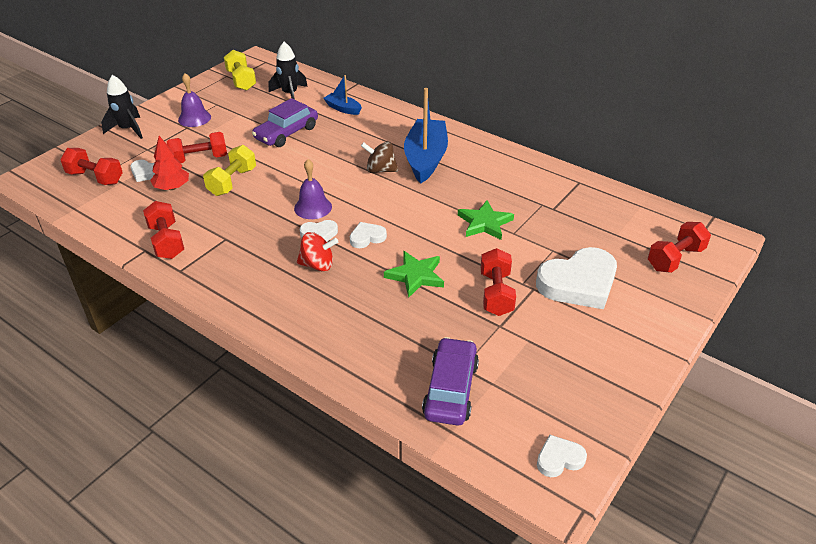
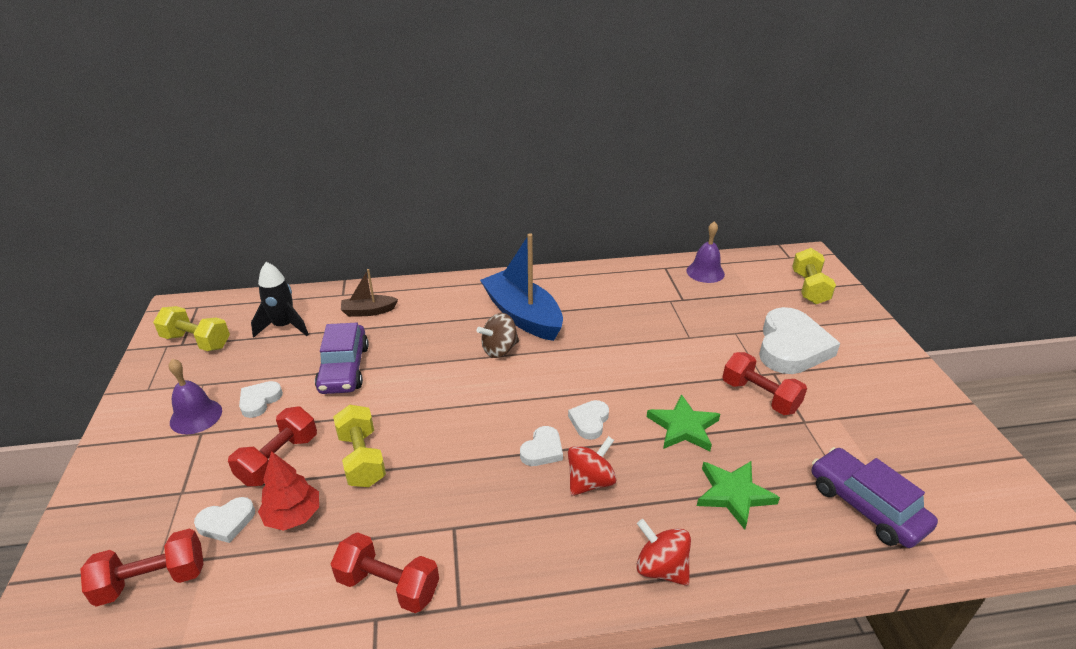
camera: 45 degrees left, 5 degrees down
(128, 129) = (111, 485): black rocket -> none
(286, 325) = (661, 568): none -> red spinning top
(313, 207) = (493, 427): purple bell -> purple bell (705, 272)
(343, 109) = (368, 311): blue boat -> brown boat
(484, 223) = (657, 343): green star -> green star (734, 494)
(559, 459) = (1004, 496): white heart -> white heart (259, 401)
(675, 259) = (809, 288): red dumbbell -> yellow dumbbell

